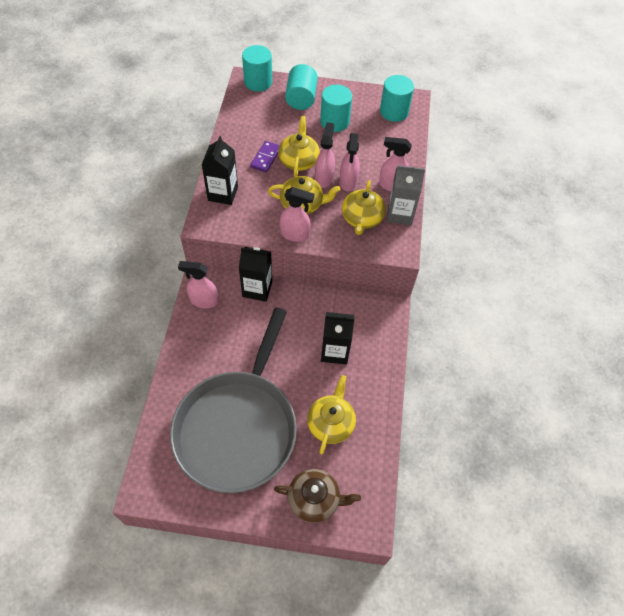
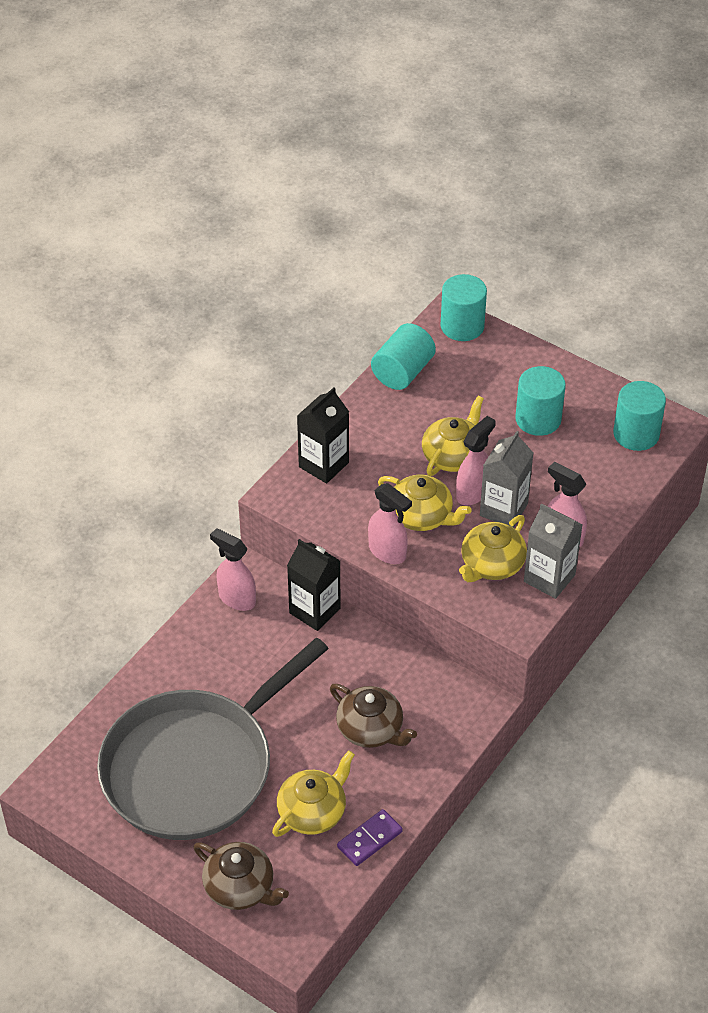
camera: 30 degrees right, 10 degrees down
(266, 158) = (409, 437): purple domino -> purple domino (370, 839)
(301, 98) = (510, 370): turquoise cylinder -> turquoise cylinder (402, 372)
(335, 351) = (371, 729): black carton -> brown teapot
(348, 182) = (503, 509): pink spray bottle -> grey carton

